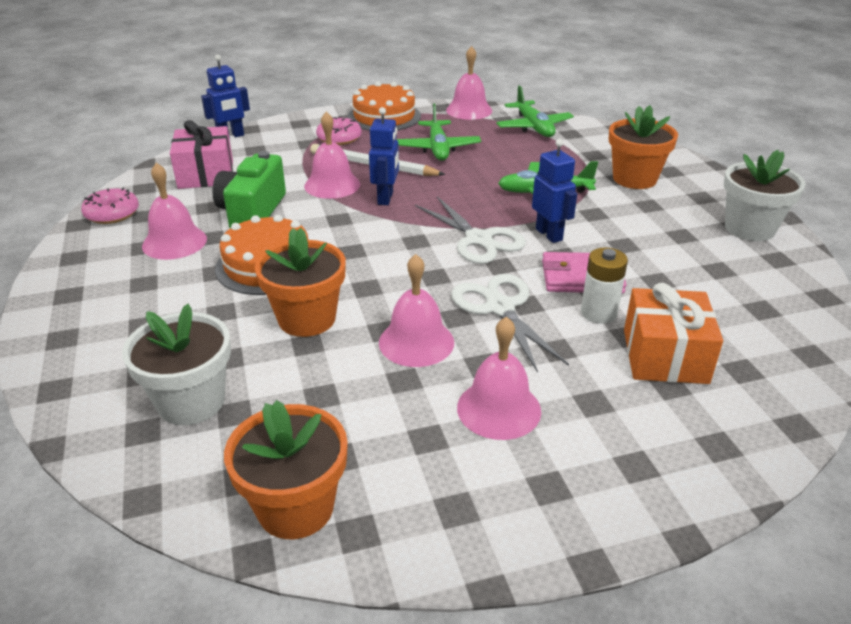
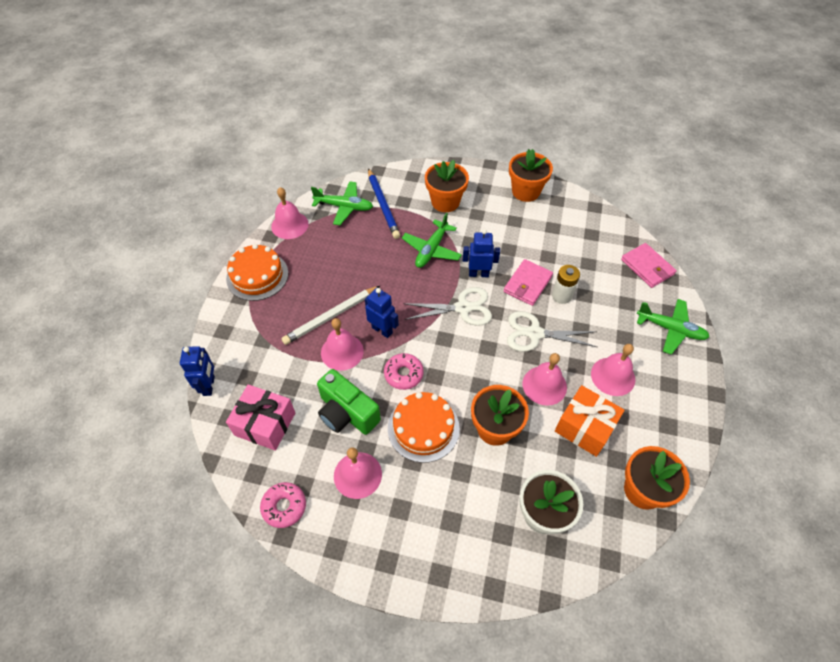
camera: 60 degrees left, 20 degrees up
(339, 138) = (271, 318): pink donut -> pink donut (403, 374)
(438, 148) = (334, 270): green plane -> green plane (670, 329)
(568, 145) = (383, 205): none -> blue pencil
(665, 356) = (607, 291): orange gift -> orange gift (585, 427)
(749, 228) = (525, 191): white flower pot -> orange flower pot
(781, 389) = (647, 267): none -> pink wallet

